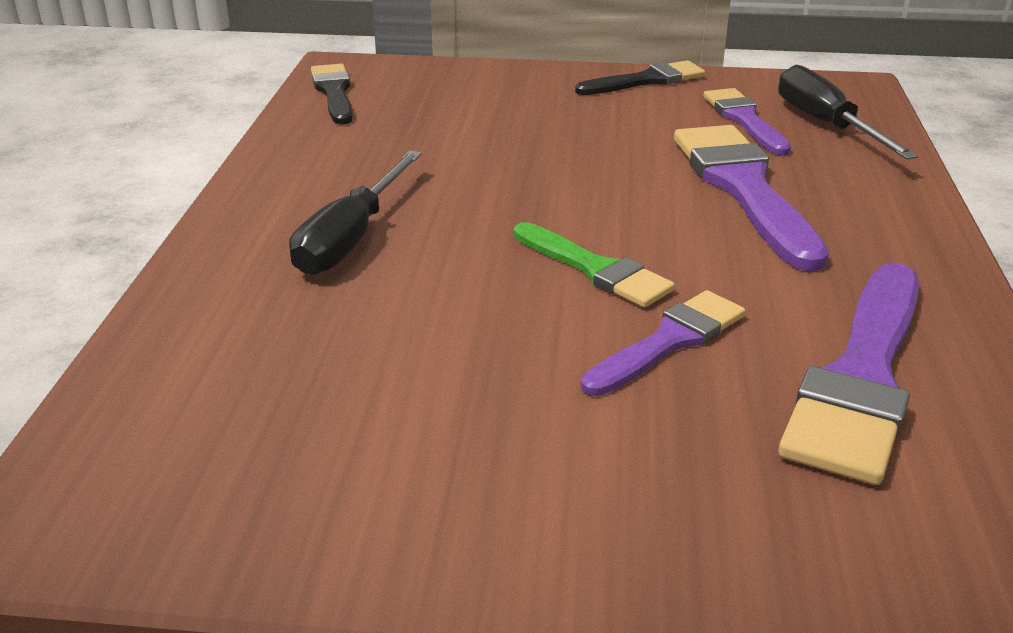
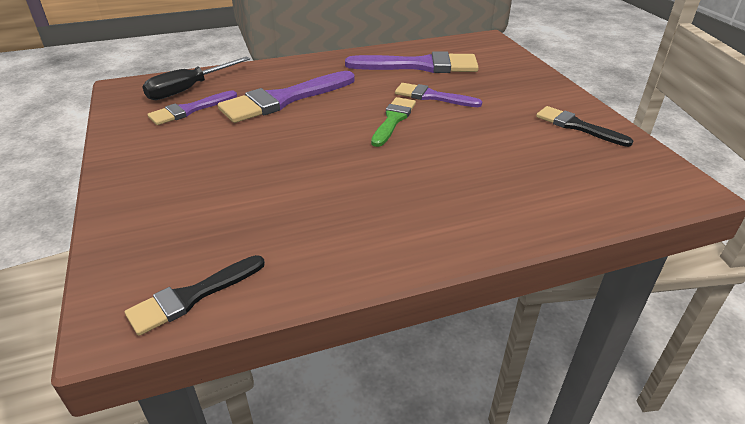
camera: 115 degrees left, 5 degrees up
(351, 238) = (426, 193): black screwdriver -> none
(646, 80) = (126, 150): black brush -> black brush (577, 126)

